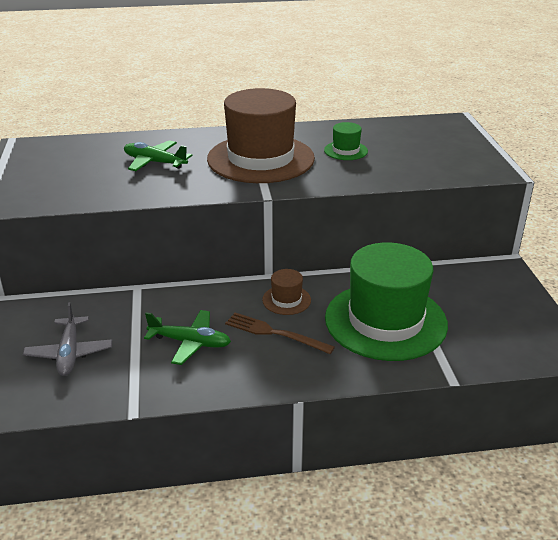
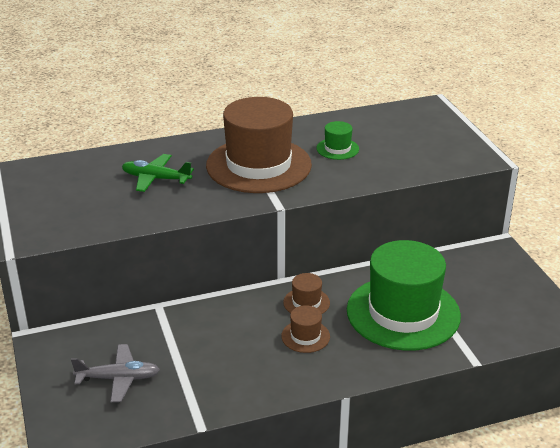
camera: 10 degrees left, 0 degrees up
(69, 353) = (118, 378): grey plane -> grey plane turned 75 degrees counterclockwise
(190, 342) = (230, 355): green plane -> none
(275, 333) = (305, 336): brown fork -> brown hat

